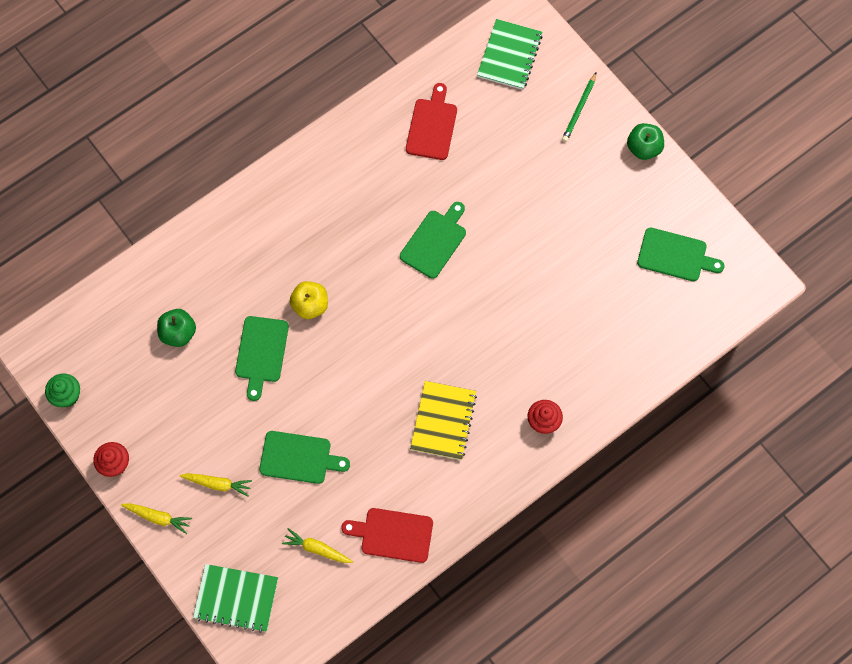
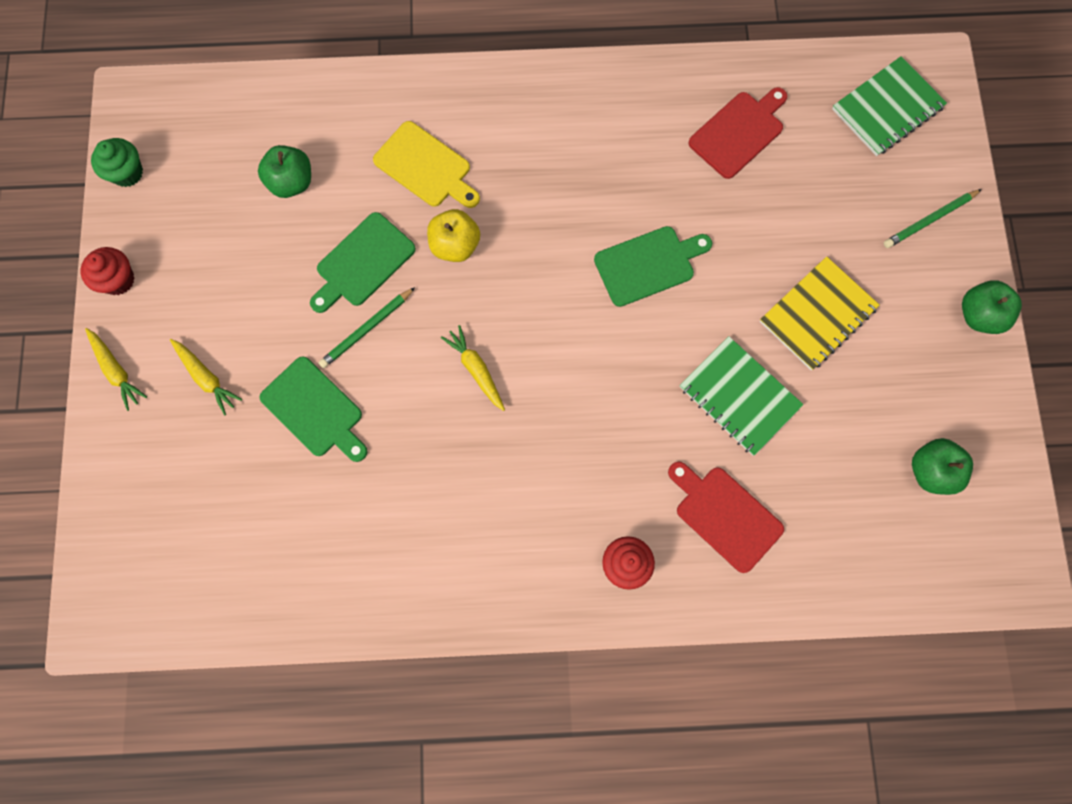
camera: 35 degrees right, 5 degrees up
(236, 598) = (127, 523): green notebook -> green notebook (739, 396)
(256, 269) = (425, 167): none -> yellow cutting board
(294, 390) = (366, 329): none -> green pencil
(317, 549) = (256, 530): yellow carrot -> yellow carrot (476, 369)
(393, 534) = (352, 575): red cutting board -> red cutting board (725, 515)
(443, 421) = (507, 480): yellow notebook -> yellow notebook (817, 314)
(675, 255) = (931, 471): green cutting board -> green apple

